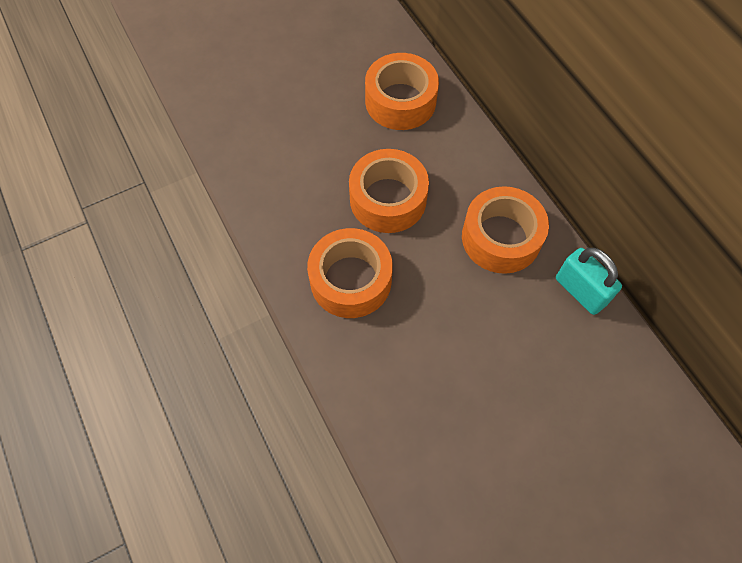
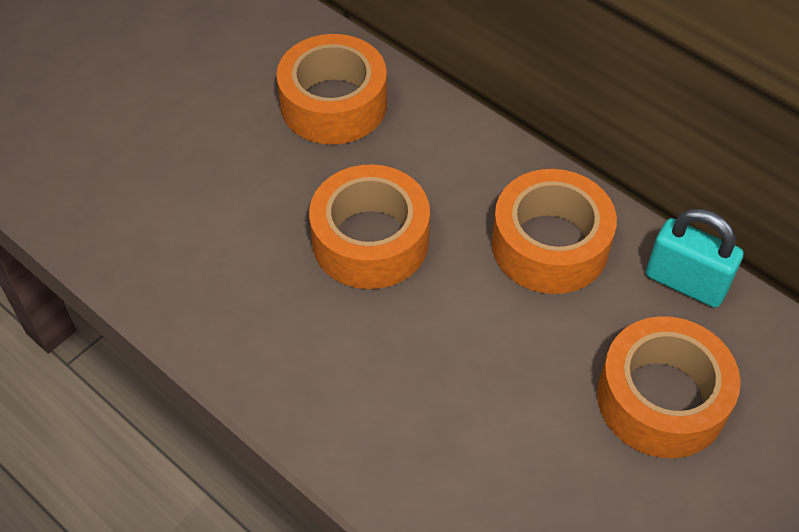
camera: 20 degrees left, 10 degrees down
(351, 280) = (362, 368): orange tape -> orange tape (661, 399)

